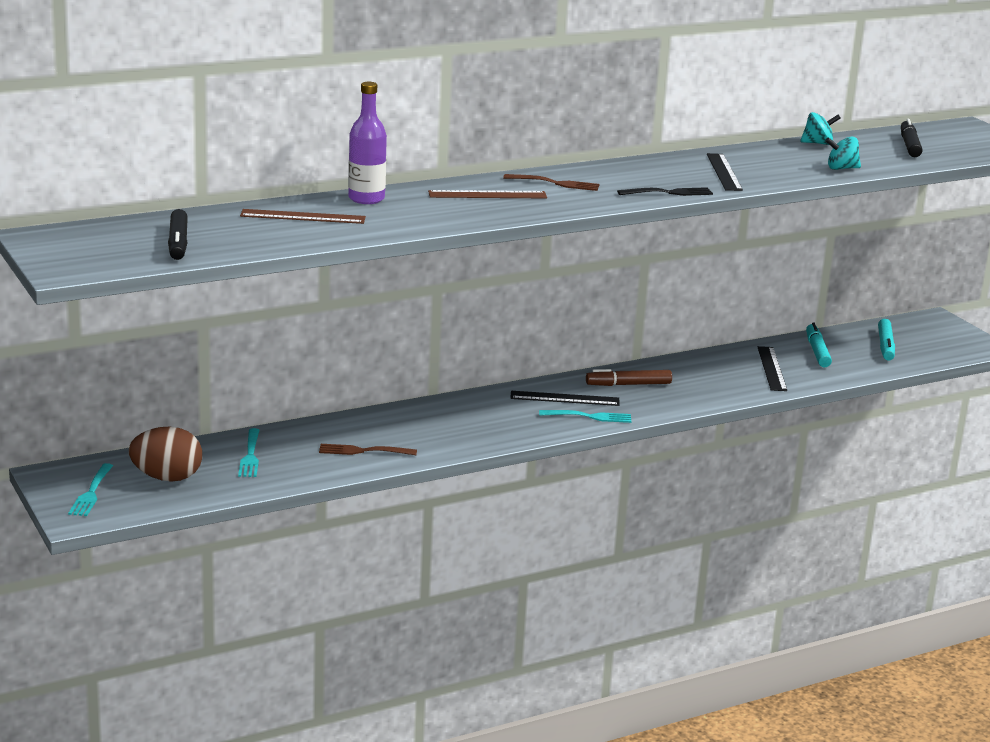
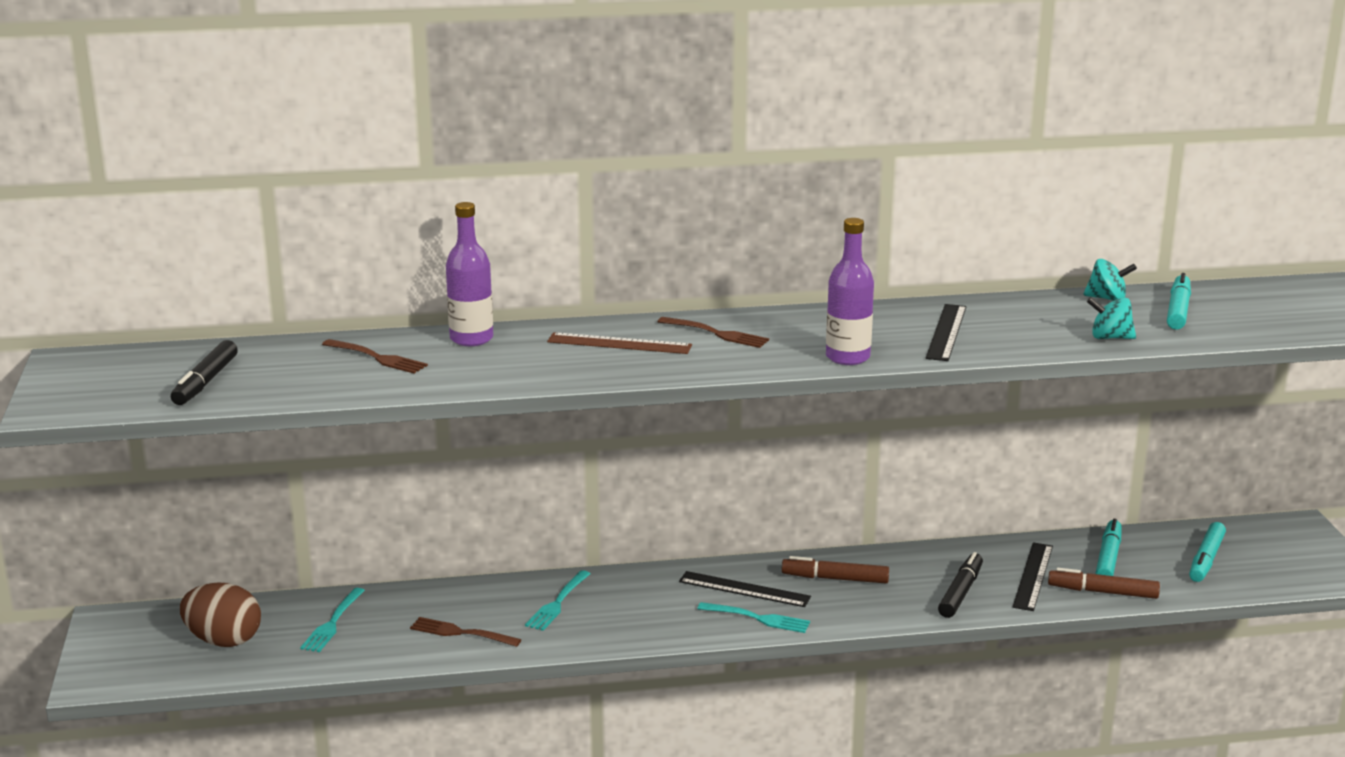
camera: 20 degrees right, 0 degrees up
(91, 492) = (132, 649): turquoise fork -> turquoise fork (558, 602)
(303, 217) = (376, 357): brown ruler -> brown fork
(668, 193) = (847, 357): black fork -> purple bottle
(827, 374) = (1102, 592): none -> brown marker
(873, 148) = (1178, 310): none -> turquoise marker
(909, 145) = (1233, 309): black marker -> black marker (960, 592)

